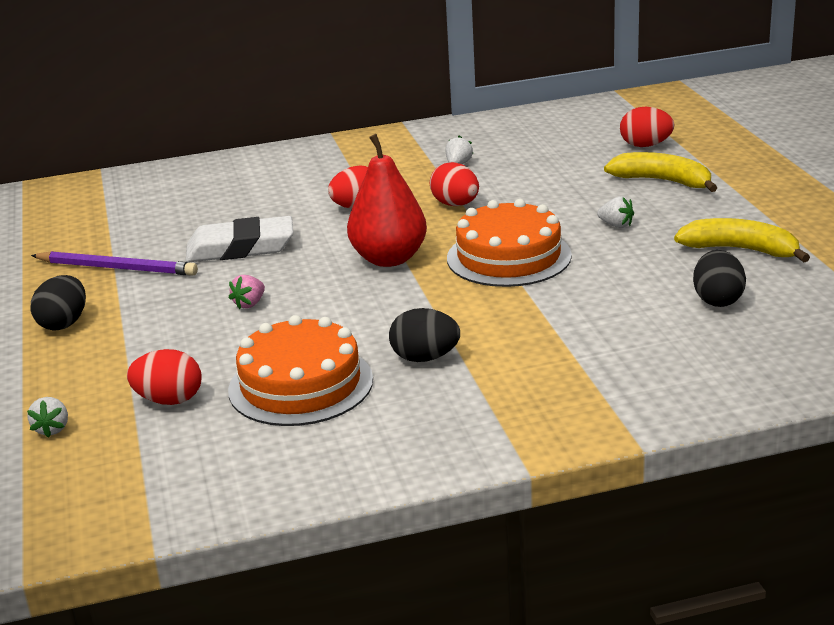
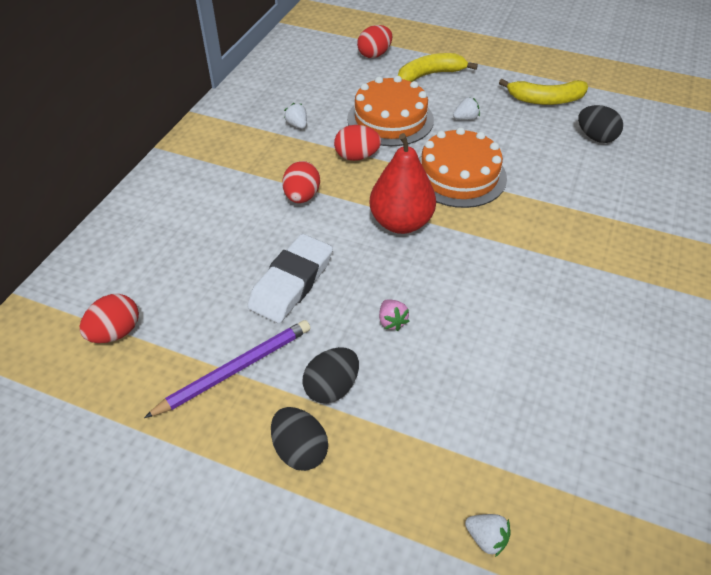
camera: 55 degrees left, 20 degrees up
(169, 400) = (502, 437): red egg -> red egg (116, 332)
(300, 384) = (543, 353): orange cake -> orange cake (390, 119)
(425, 358) = (559, 277): black egg -> black egg (332, 387)
(740, 250) = (545, 100): yellow banana -> yellow banana turned 150 degrees counterclockwise

